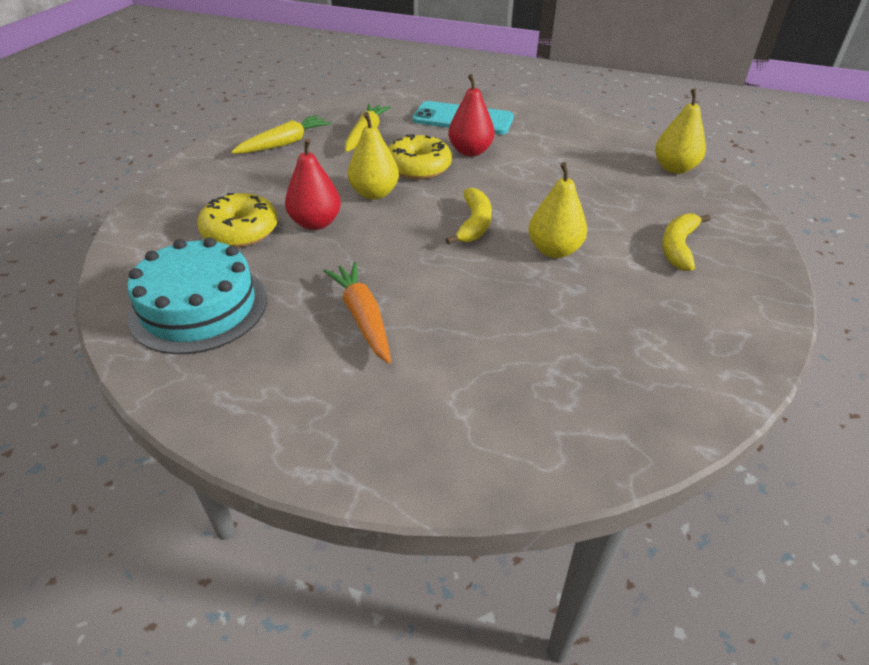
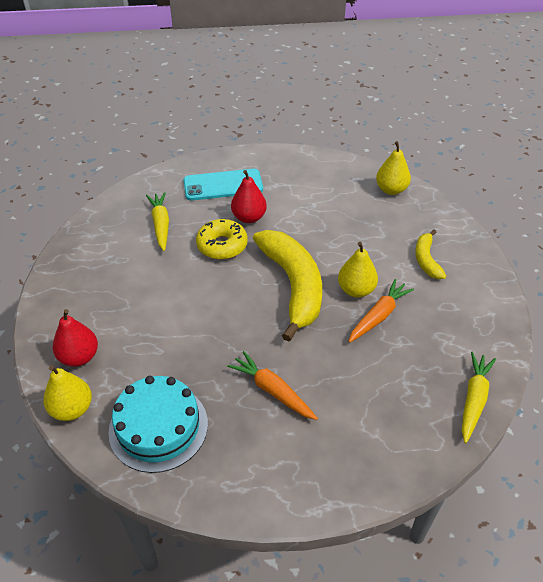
camera: 25 degrees left, 5 degrees up
(240, 231) = (136, 351): yellow donut -> none
(284, 143) = (103, 255): yellow carrot -> yellow carrot (473, 399)
(315, 223) = (185, 324): red pear -> red pear (79, 357)
(374, 193) = (207, 282): yellow pear -> yellow pear (72, 409)
(474, 224) = (293, 285): yellow banana -> yellow banana, size x2.03
(566, 285) = (378, 316): none -> orange carrot

